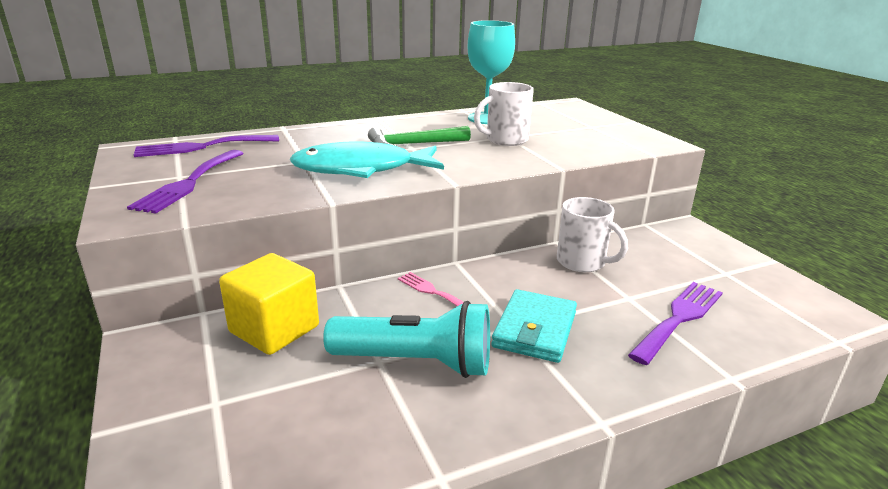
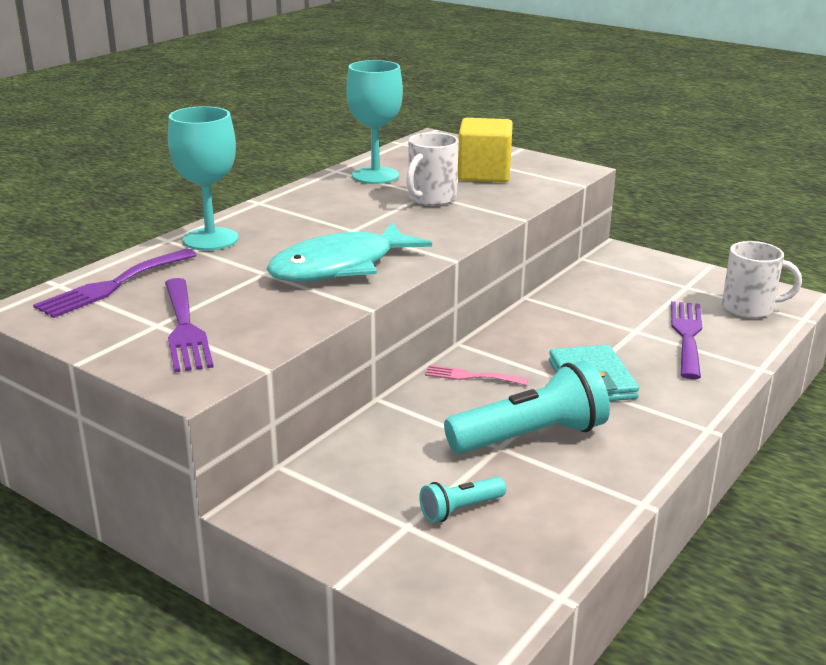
camera: 30 degrees left, 0 degrees up
(273, 407) = (460, 509): none -> turquoise flashlight
(274, 329) = (372, 454): yellow cube -> yellow cube (484, 174)
(308, 134) = (210, 239): none -> turquoise goblet
(413, 144) = (348, 225): green hammer -> none
(582, 262) = (567, 310): white mug -> white mug (749, 308)

